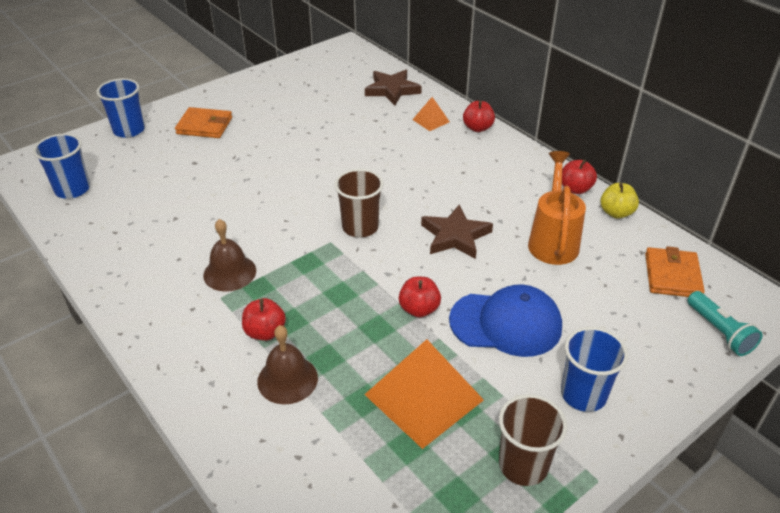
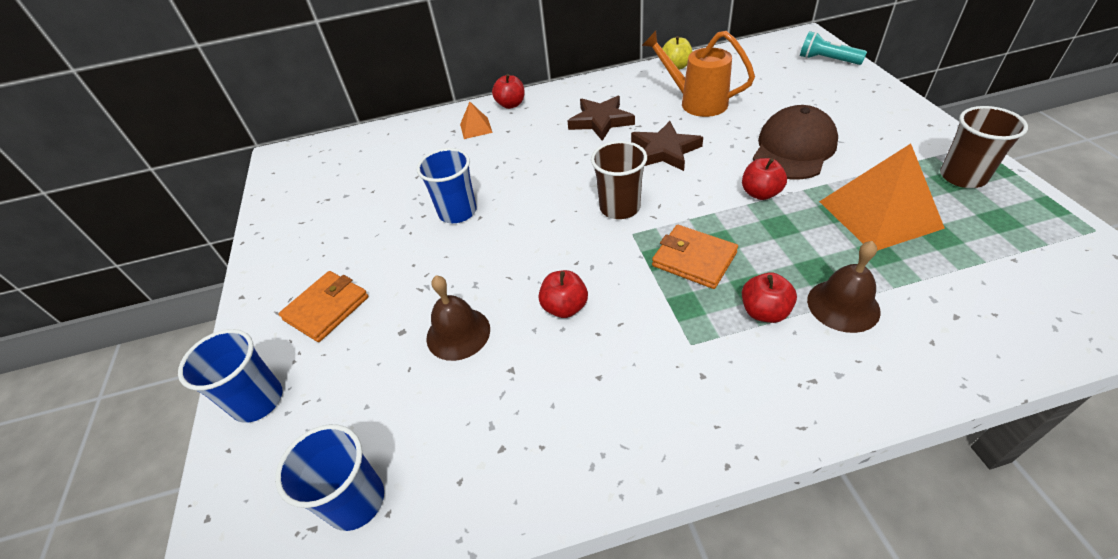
camera: 60 degrees left, 5 degrees up
(229, 272) = (649, 328): brown bell -> brown bell (458, 333)
(392, 90) = (400, 141): brown star -> brown star (601, 121)
(506, 323) = (793, 148): blue cap -> brown cap
(575, 189) = (634, 77): red apple -> red apple (564, 307)
(583, 394) = (885, 130): blue cup -> blue cup (457, 212)
(672, 275) = (761, 62): orange wallet -> orange wallet (694, 259)
(719, 332) = (827, 60): turquoise flashlight -> turquoise flashlight turned 150 degrees counterclockwise

